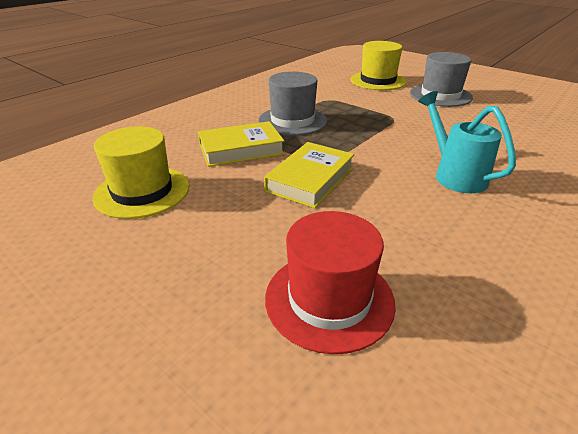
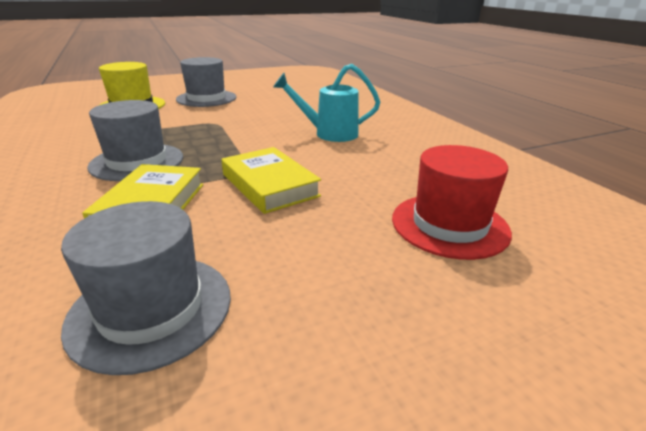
camera: 65 degrees left, 5 degrees down
(142, 191) = (151, 309): yellow hat -> grey hat

